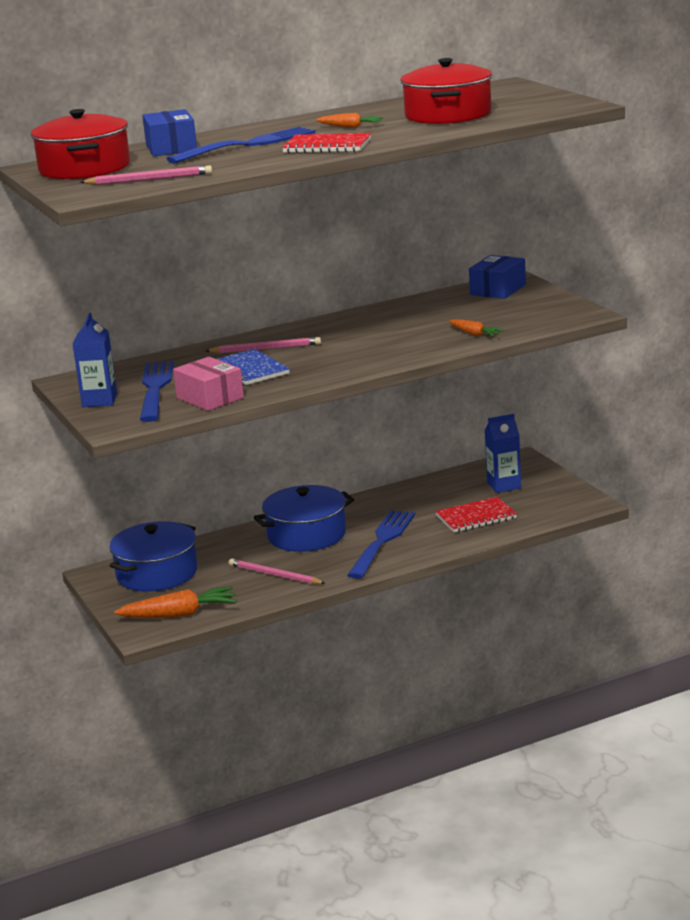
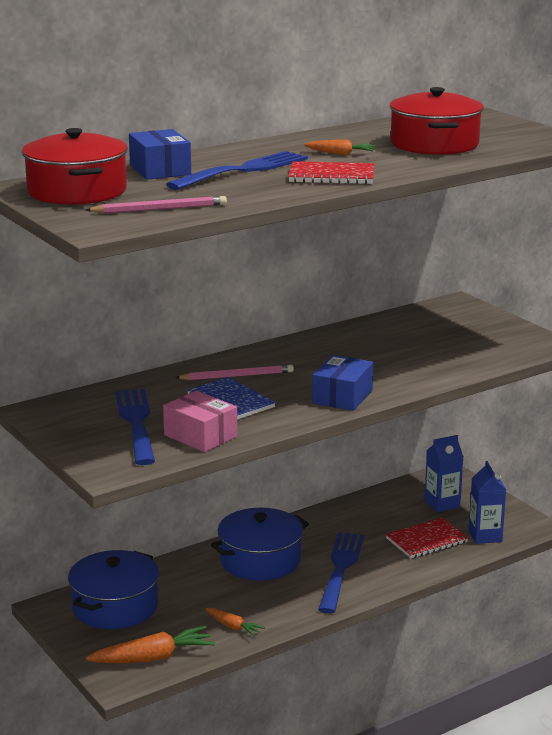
camera: 10 degrees left, 0 degrees up
(99, 400) = (80, 436): blue carton -> blue carton (485, 536)
(274, 575) = (241, 609): pink pencil -> none
(474, 334) = (447, 364): orange carrot -> orange carrot (233, 627)
(498, 289) = (447, 313): blue box -> blue box (342, 396)

